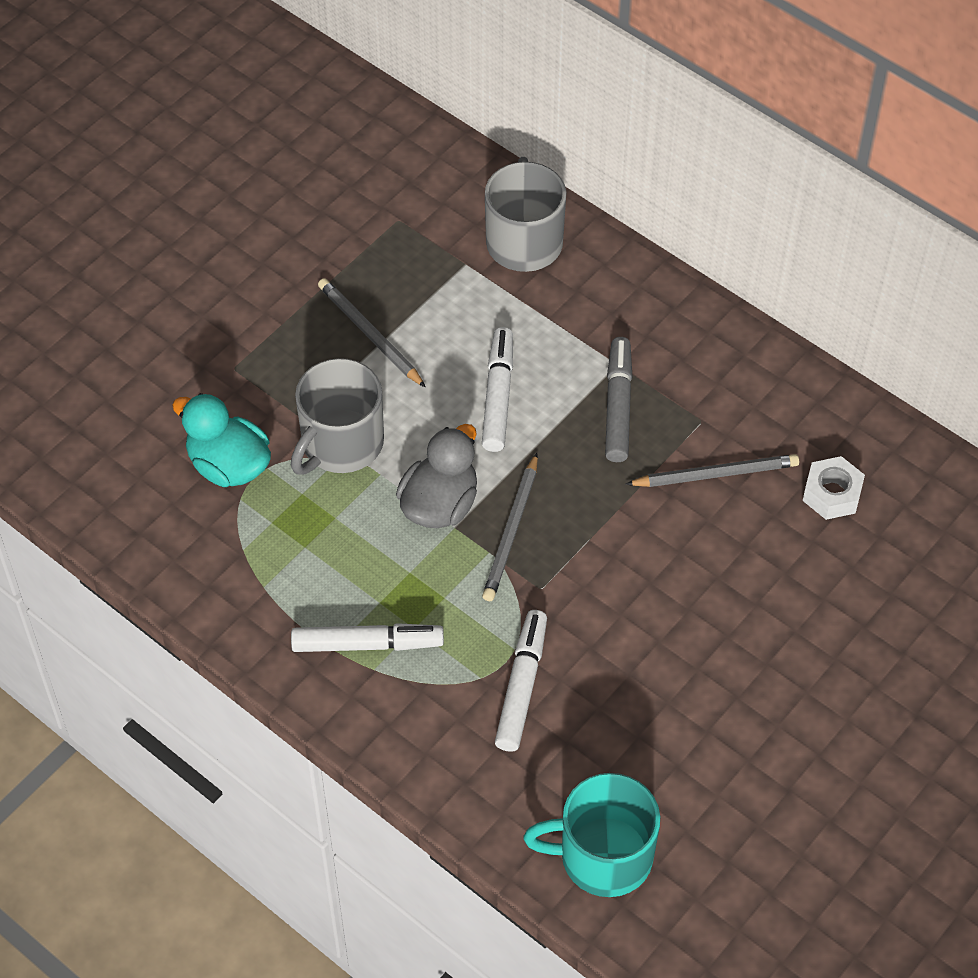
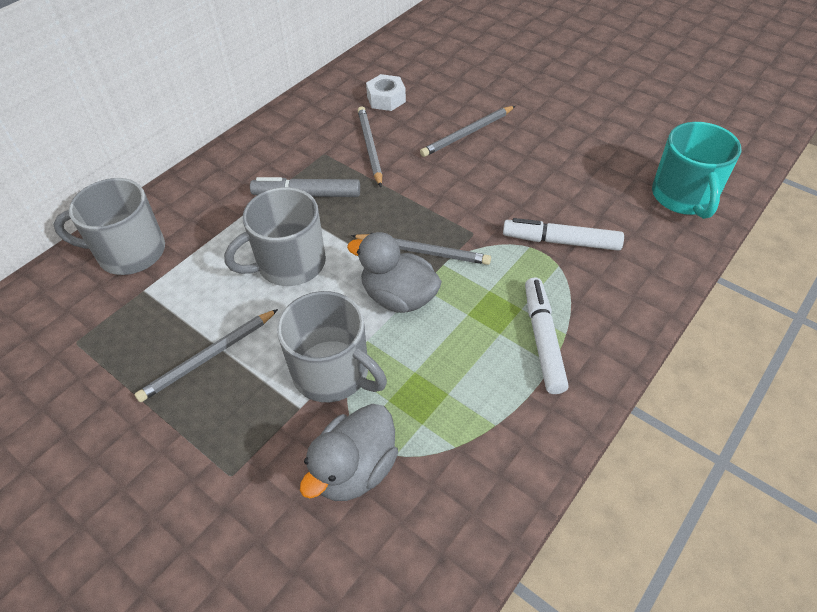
camera: 90 degrees left, 5 degrees down
(228, 465) = (355, 469): turquoise duck -> grey duck
(498, 395) = (289, 263): white marker -> grey mug
(748, 596) = (467, 133): none -> grey pencil

